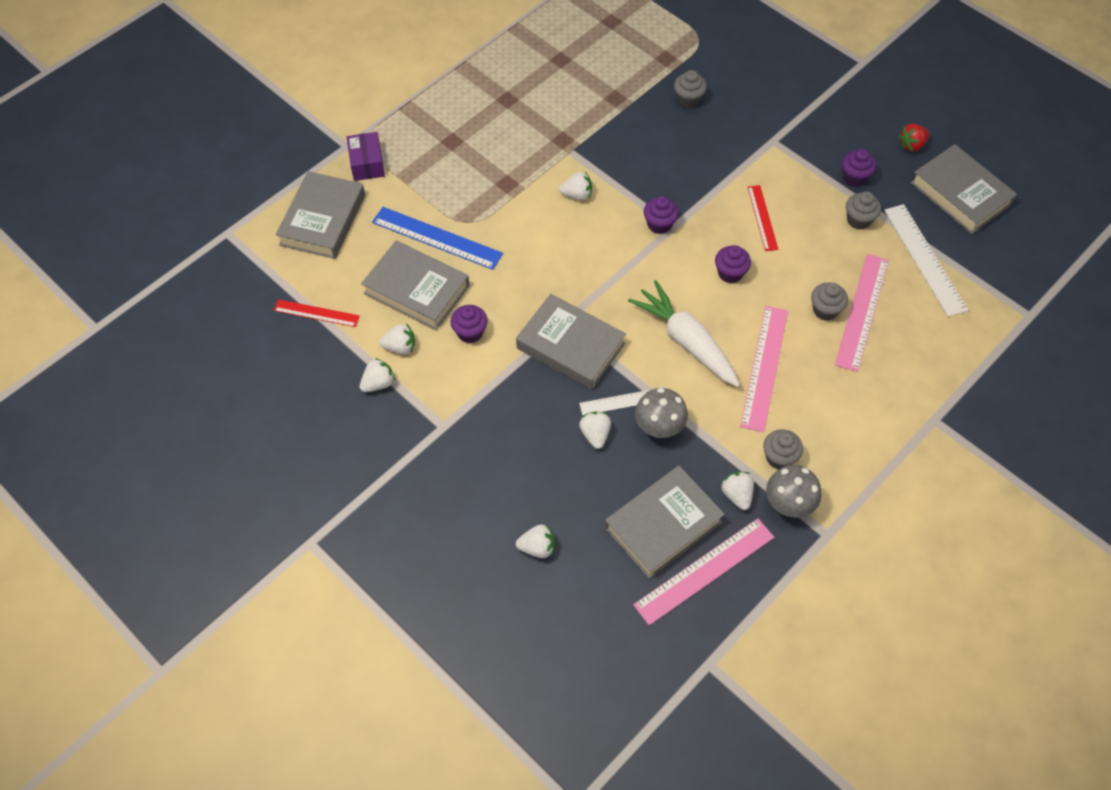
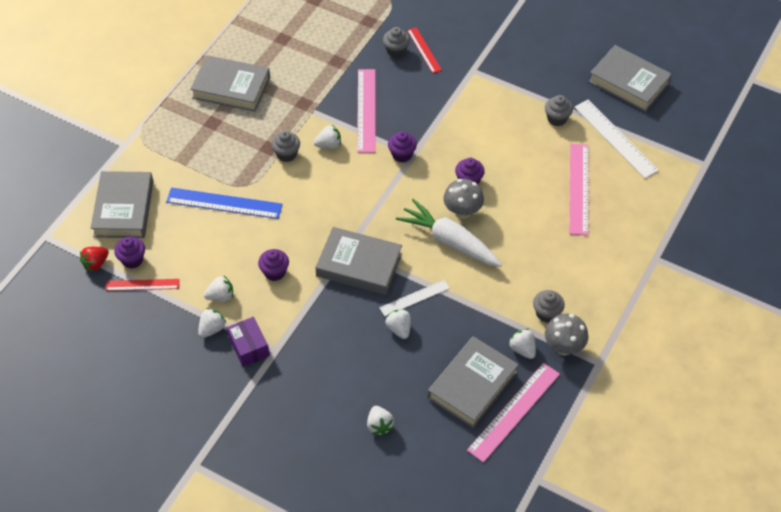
camera: 15 degrees left, 5 degrees down
(367, 164) = (147, 155): purple box -> purple box (249, 347)
(416, 289) = (220, 248): grey book -> grey book (231, 87)
(537, 547) = (379, 425): white strawberry -> white strawberry turned 90 degrees clockwise
(659, 428) = (447, 312): grey mushroom -> grey mushroom (462, 212)
(762, 218) = (482, 132): red ruler -> red ruler (424, 50)
(765, 367) = (516, 248): pink ruler -> pink ruler (366, 110)
(825, 310) = (550, 194): grey cupcake -> grey cupcake (286, 154)
(854, 177) = (544, 86): purple cupcake -> purple cupcake (132, 260)
(911, 145) = (581, 52): red strawberry -> red strawberry (96, 264)

